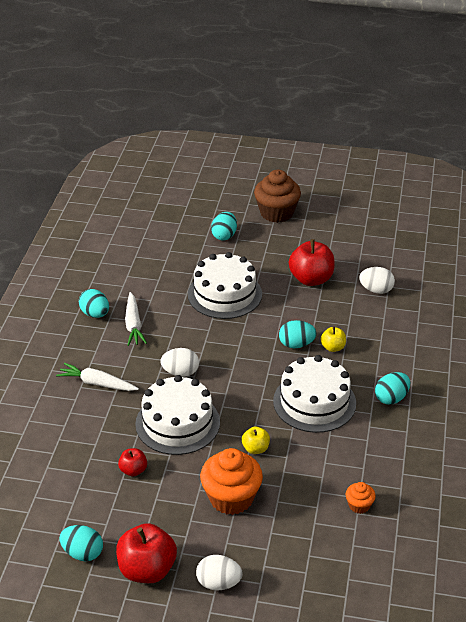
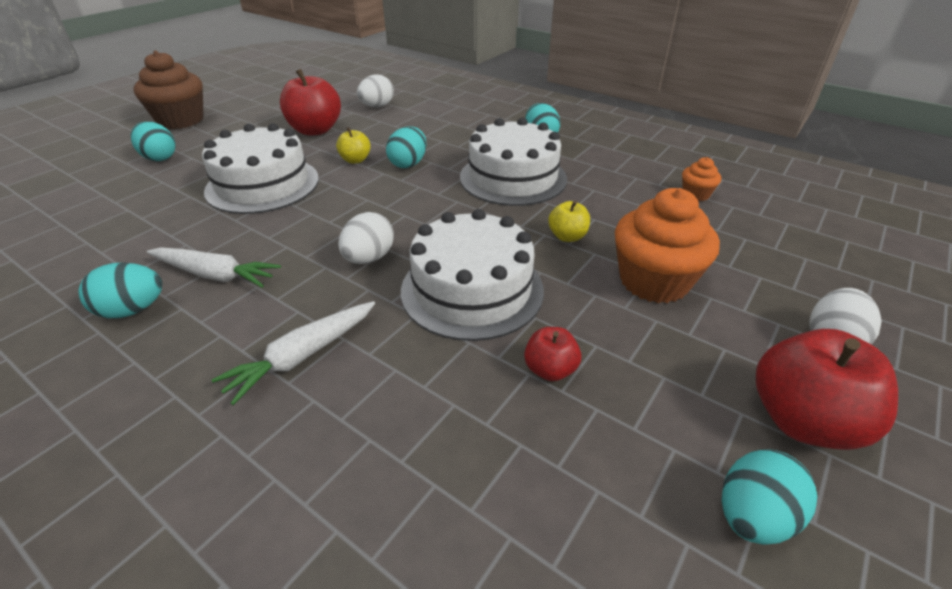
camera: 65 degrees left, 0 degrees up
(333, 347) = (436, 146): yellow apple -> yellow apple (355, 160)

